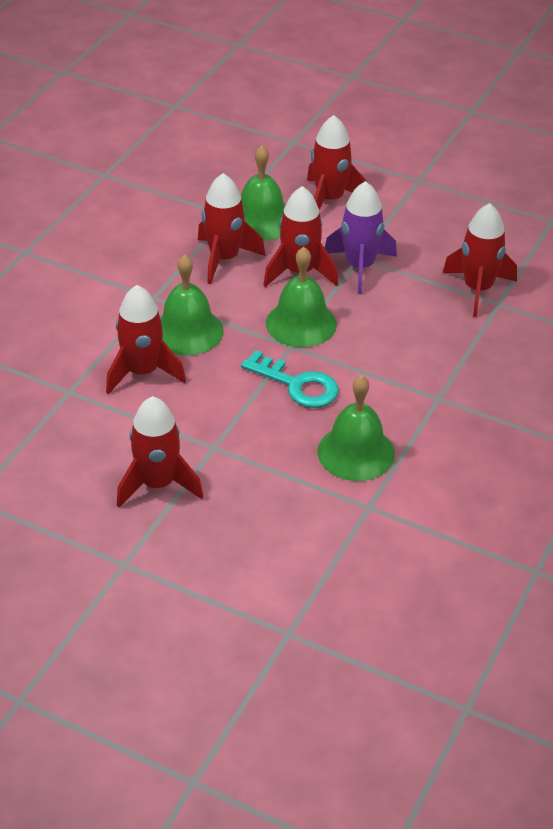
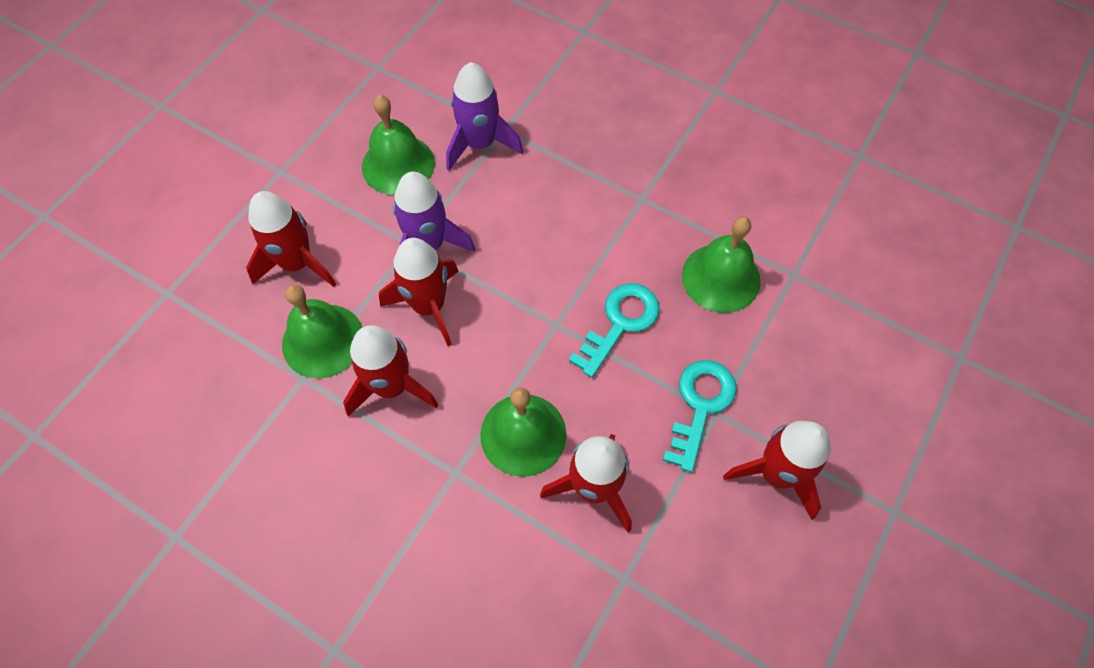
camera: 85 degrees left, 20 degrees up
(220, 436) = (700, 405): none -> turquoise key
(301, 323) = (519, 311): green bell -> green bell (398, 164)
(478, 289) = (480, 144): red rocket -> purple rocket

